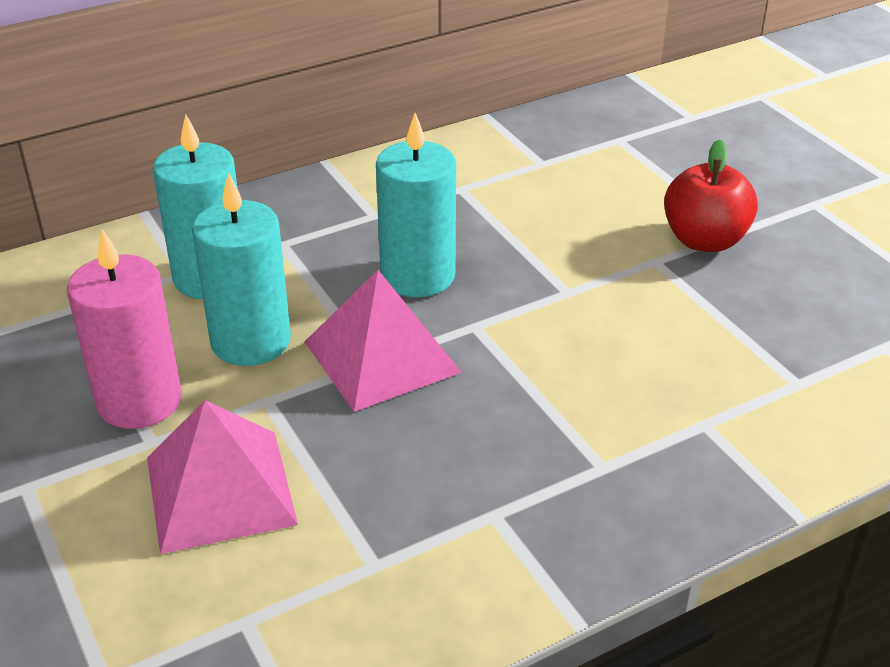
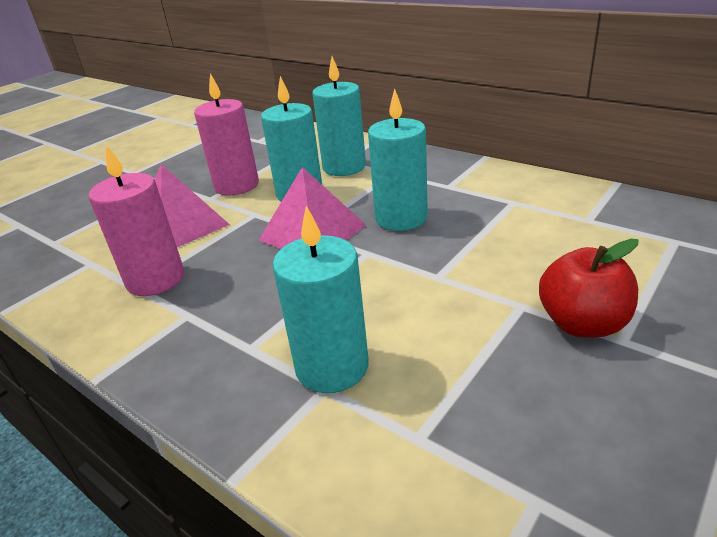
camera: 70 degrees right, 5 degrees down
(373, 538) = (155, 279): none -> pink candle
(674, 410) = (332, 366): none -> turquoise candle

